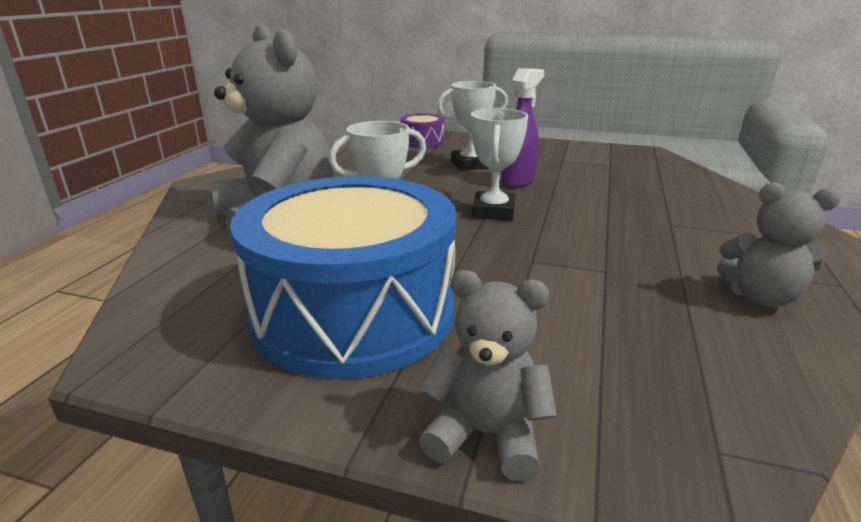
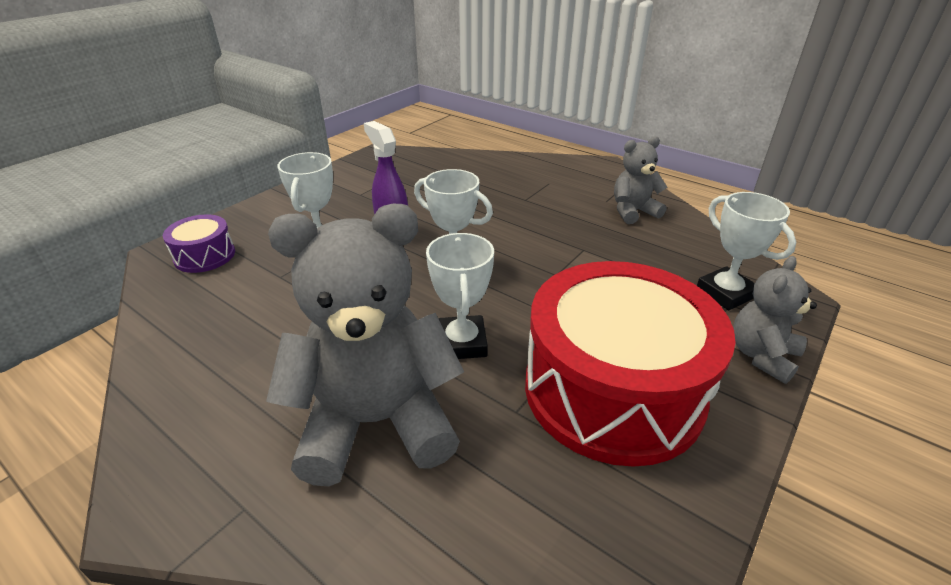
camera: 70 degrees left, 10 degrees up
(354, 313) = (613, 390): blue drum -> red drum
(625, 395) = (725, 293): none -> white trophy
(760, 297) = (633, 212): grey teddy bear -> grey teddy bear turned 150 degrees counterclockwise

